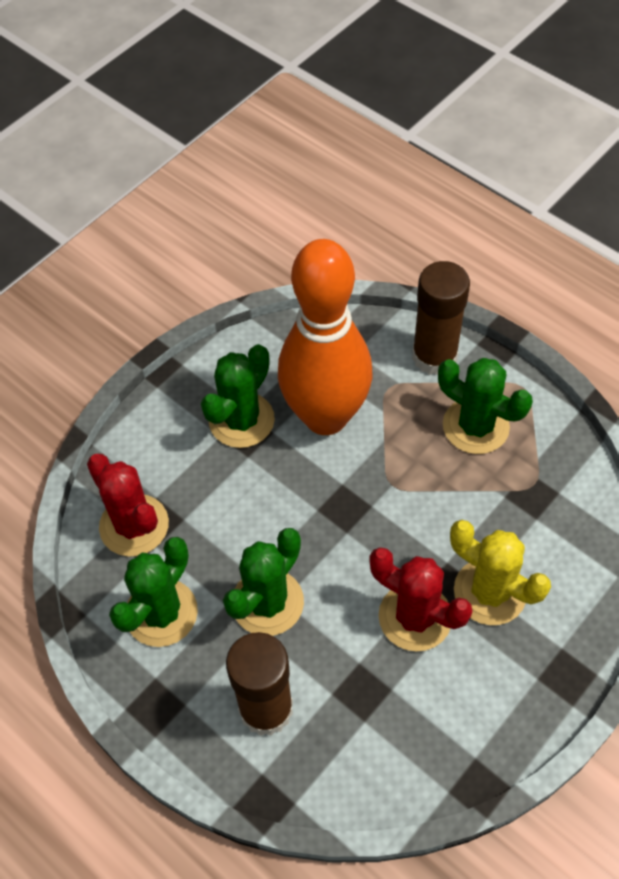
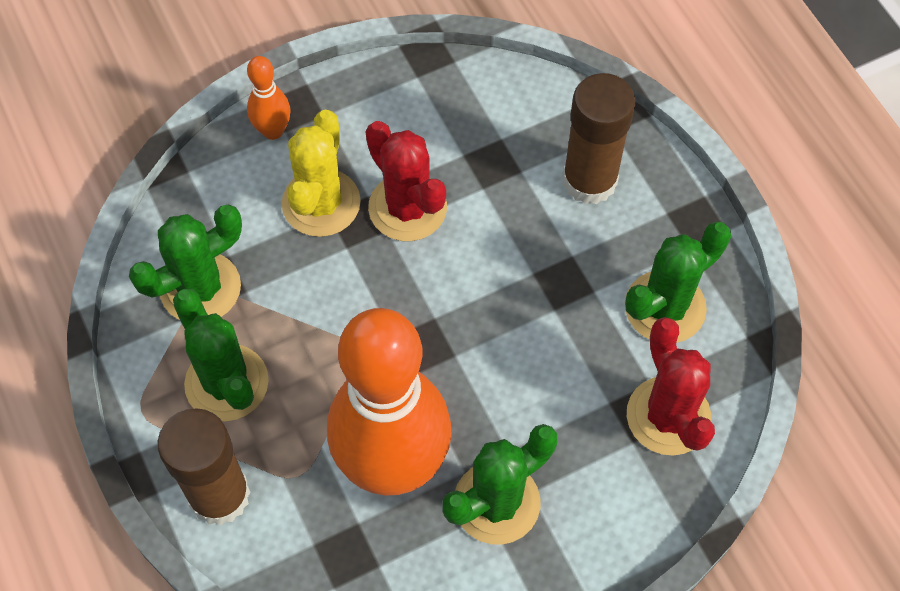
camera: 160 degrees left, 5 degrees up
(267, 602) = (550, 276): green cactus -> green cactus (200, 288)
(490, 592) = (321, 203): yellow cactus -> yellow cactus turned 45 degrees clockwise
(572, 643) = (273, 131): none -> orange bowling pin

